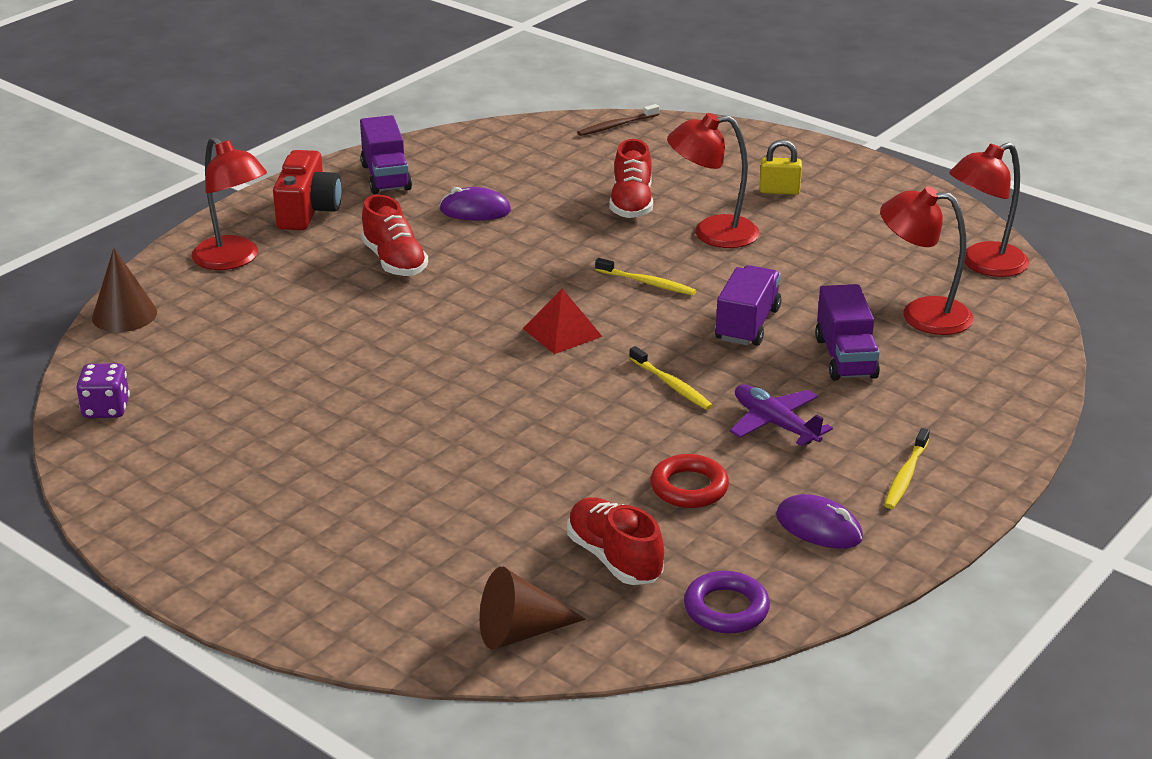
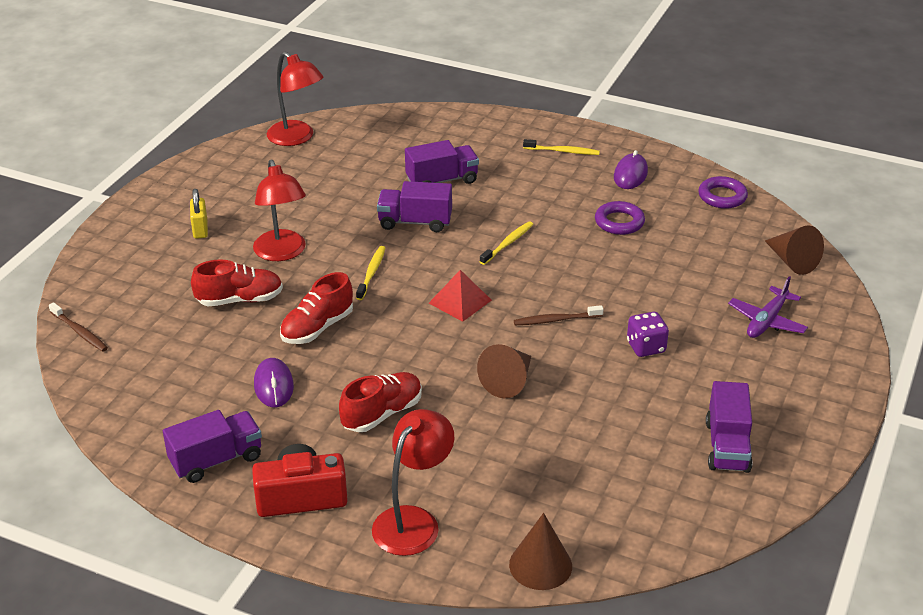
camera: 105 degrees left, 5 degrees up
(106, 409) = (686, 521): purple dice -> purple dice (646, 347)
(190, 464) = (727, 446): none -> purple truck
(397, 341) = (509, 381): none -> brown cone
(490, 392) = (556, 320): none -> brown toothbrush
(614, 558) = (705, 239): red shoe -> red shoe (317, 328)
(689, 487) = (619, 222): red ring -> purple ring
(775, 424) = (533, 199): purple plane -> purple plane (766, 321)
(921, 315) = (374, 157): red lamp -> none

